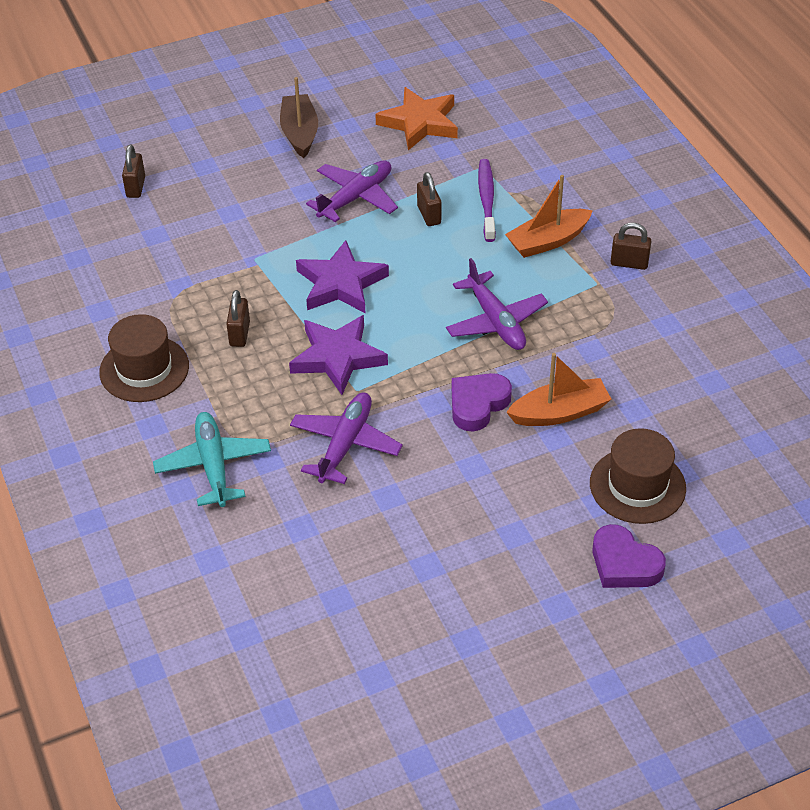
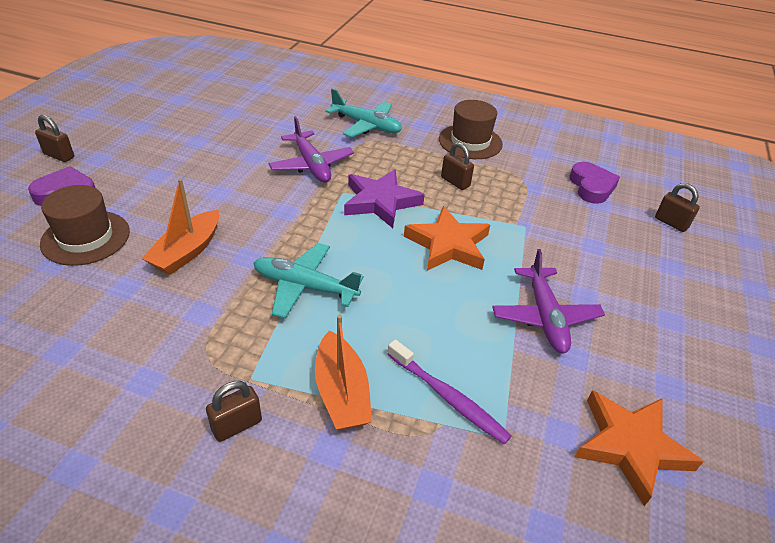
camera: 130 degrees right, 5 degrees down
(299, 133) = (681, 345): brown boat -> none
(340, 283) = (448, 245): purple star -> orange star
(429, 215) = (472, 343): brown padlock -> brown padlock (59, 156)
(477, 404) = (254, 225): purple heart -> purple heart (591, 187)
(496, 321) = (304, 287): purple plane -> turquoise plane
(548, 241) = (341, 392): orange boat -> orange boat turned 150 degrees clockwise

